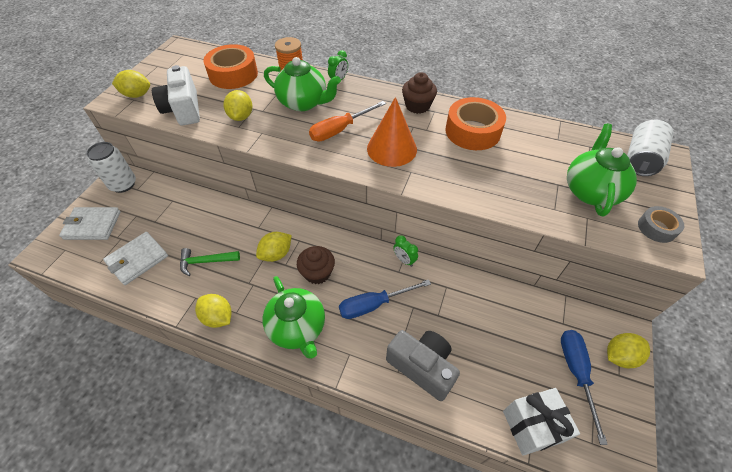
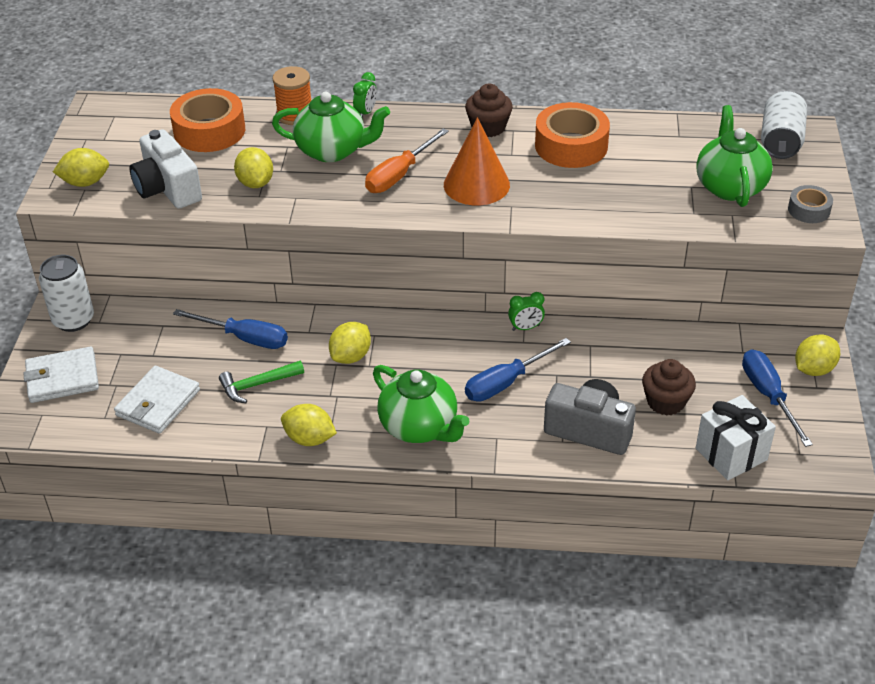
camera: 15 degrees left, 10 degrees down
(216, 222) = (245, 338): none -> blue screwdriver
(317, 273) = (417, 365): brown cupcake -> brown cupcake (665, 402)
(404, 260) = (525, 328): green clock -> green clock turned 45 degrees counterclockwise

